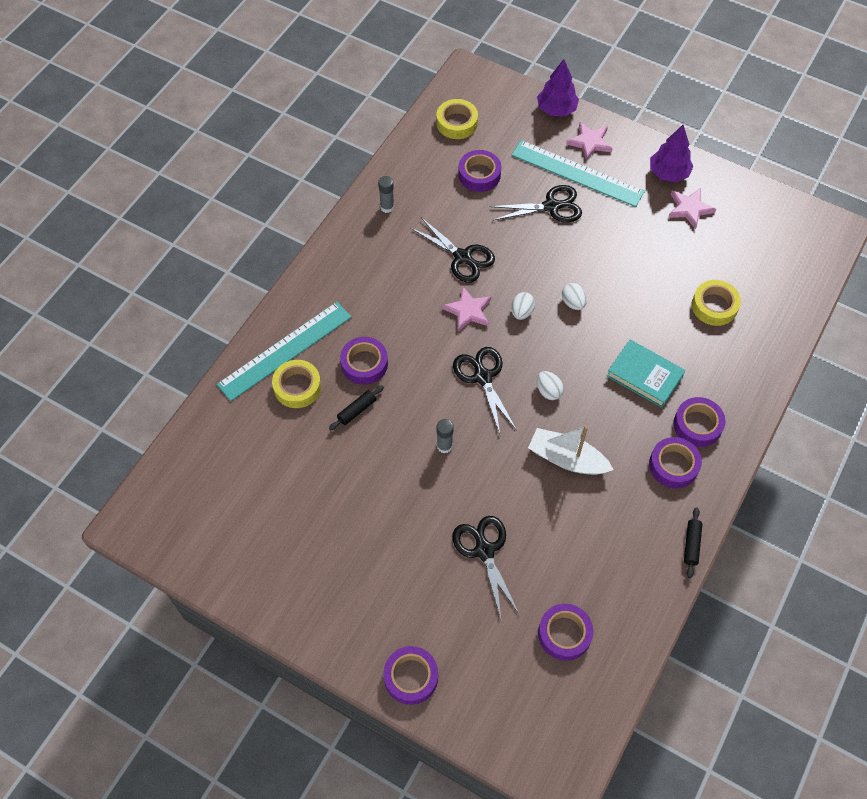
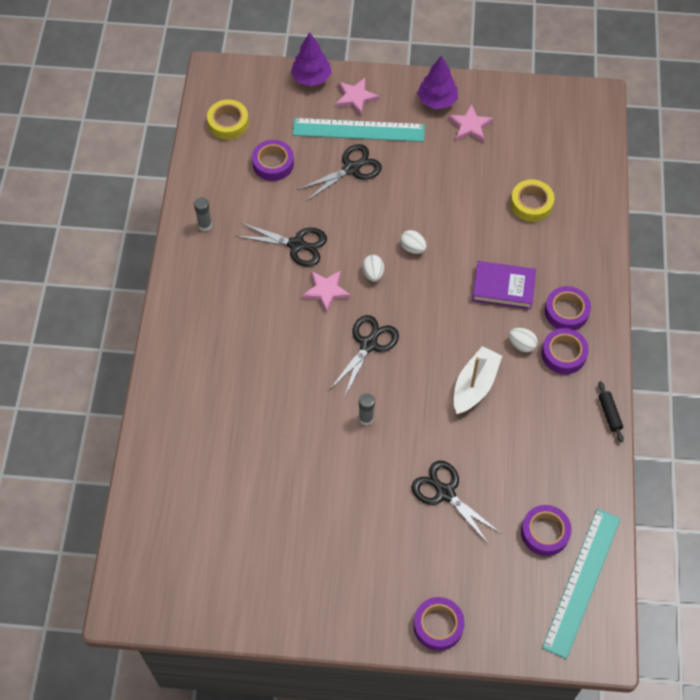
camera: 25 degrees left, 0 degrees up
(285, 350) = (181, 393): turquoise ruler -> turquoise ruler (582, 582)
(297, 387) = (209, 421): yellow tape -> none
(357, 410) = (274, 419): black rolling pin -> none
(364, 364) = (259, 375): purple tape -> none
(483, 377) = (368, 344): black scissors -> black scissors turned 75 degrees clockwise
(548, 391) = (430, 334): white egg -> white egg (521, 345)
(567, 459) = (474, 385): white boat -> white boat turned 120 degrees clockwise
(644, 376) = (503, 287): turquoise book -> purple book

